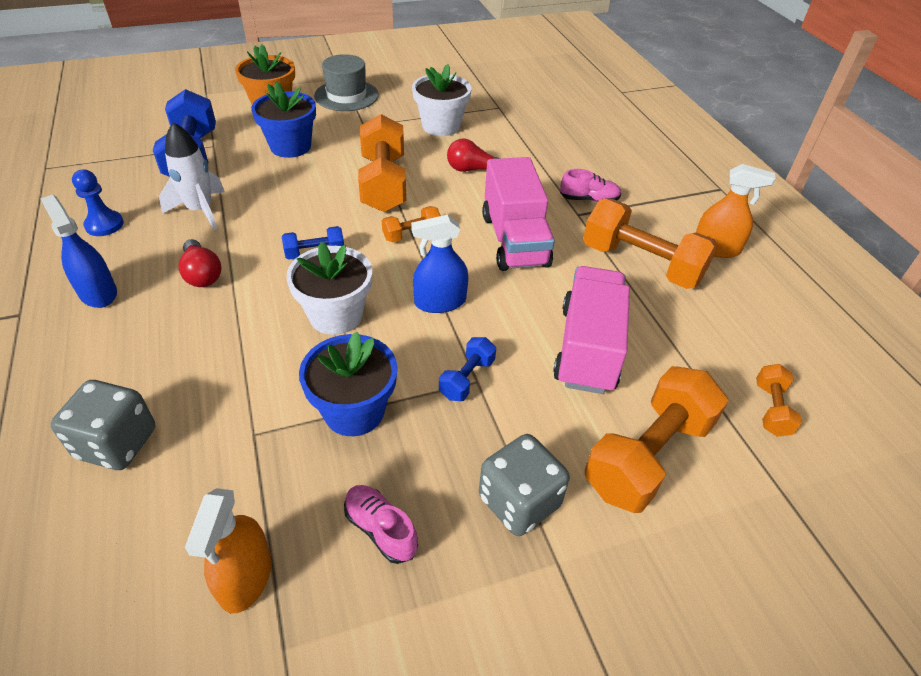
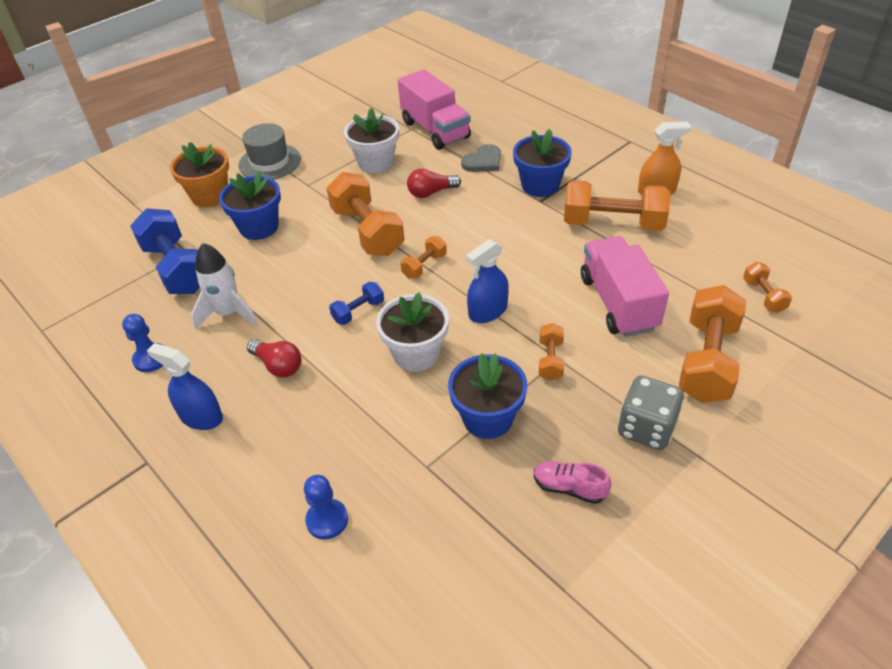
camera: 20 degrees left, 0 degrees up
(117, 443) = (327, 520): grey dice -> blue pawn
(245, 577) = (502, 561): orange spray bottle -> none
(467, 378) = (550, 360): blue dumbbell -> orange dumbbell
(514, 240) = (507, 240): pink truck -> pink truck (435, 130)
(546, 158) = (483, 161): none -> grey heart
(589, 199) = (540, 185): pink shoe -> blue flower pot

